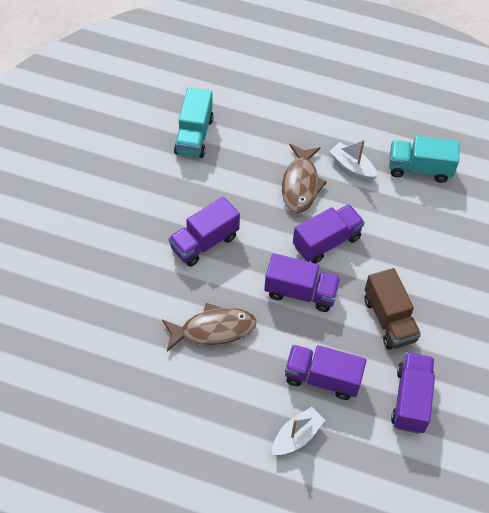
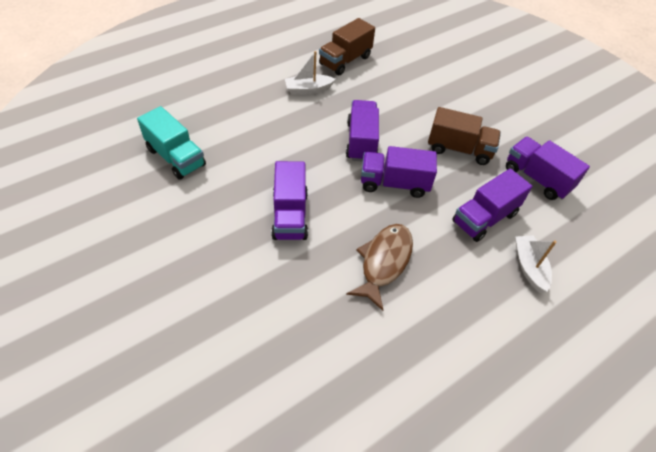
camera: 55 degrees left, 5 degrees down
(300, 184) = (295, 124): brown fish -> none
(300, 292) = (394, 183): purple truck -> purple truck turned 135 degrees counterclockwise
(419, 168) = (345, 60): turquoise truck -> brown truck

